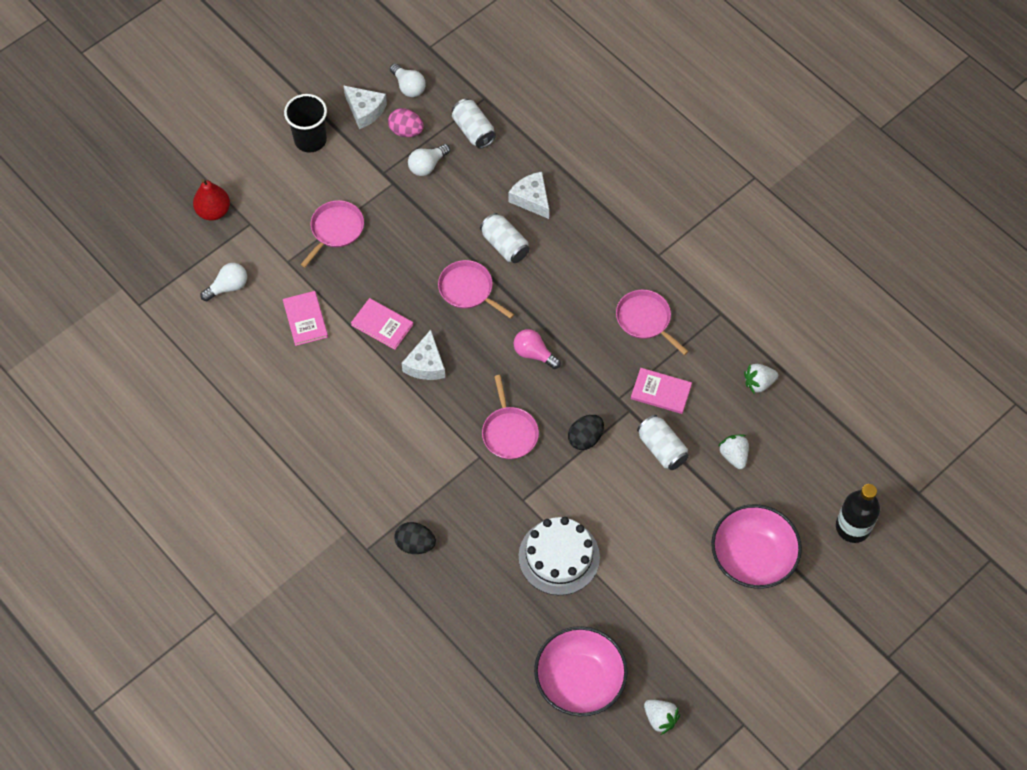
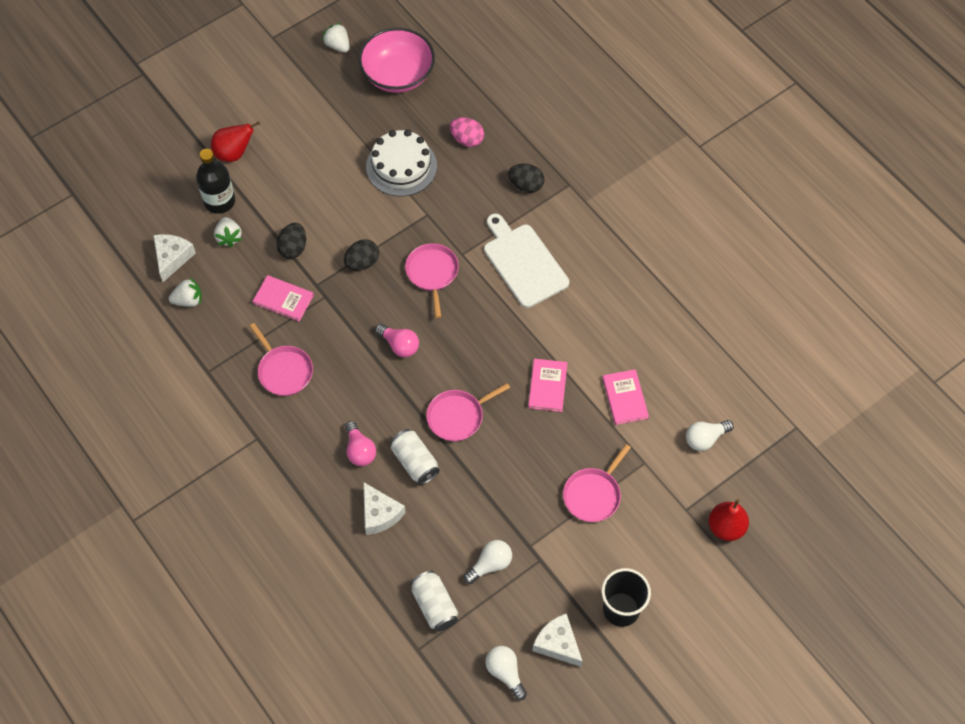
camera: 175 degrees left, 0 degrees up
(382, 325) = (547, 386): pink book -> pink book turned 60 degrees clockwise
(406, 131) = (511, 611): pink egg -> pink egg (467, 139)
(413, 452) = (523, 262): none -> white cutting board
(426, 364) = (506, 343): white cheese -> white cheese (172, 258)
(468, 289) = (458, 416): pink pan -> pink pan turned 105 degrees clockwise
(558, 252) = (359, 450): none -> pink light bulb
(662, 448) = (293, 248): white can -> black egg
(752, 557) = (234, 153): pink bowl -> red pear
(853, 527) = (140, 170): black bottle -> black bottle (219, 201)

